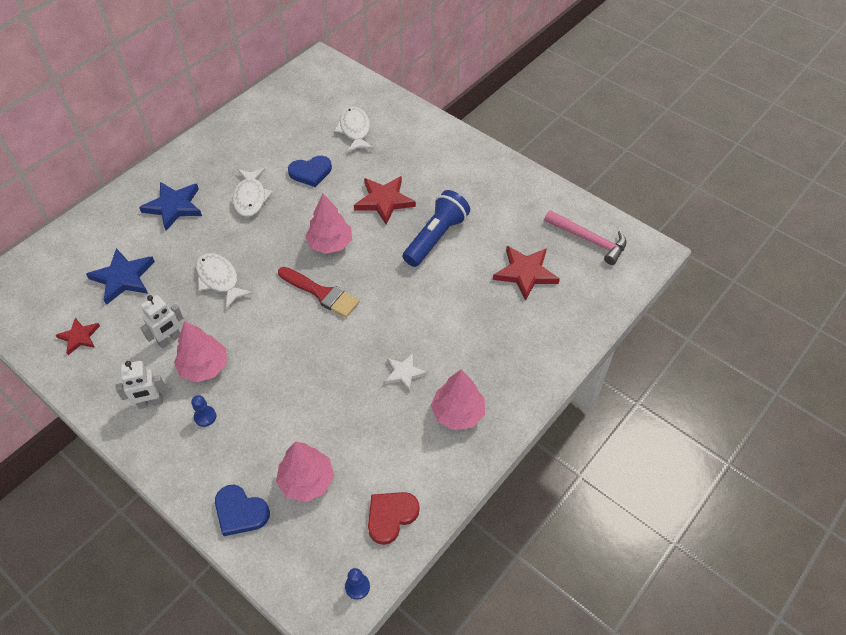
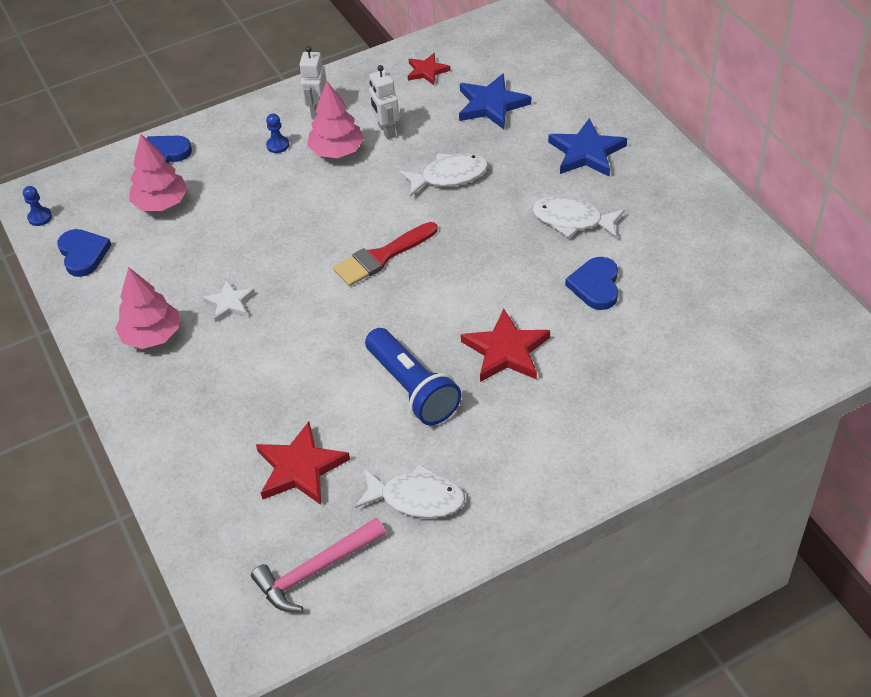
camera: 115 degrees right, 5 degrees down
(330, 243) = (456, 280): pink tree -> none
(355, 130) = (667, 352): white fish -> white fish (417, 498)
(391, 516) = (83, 254): red heart -> blue heart

